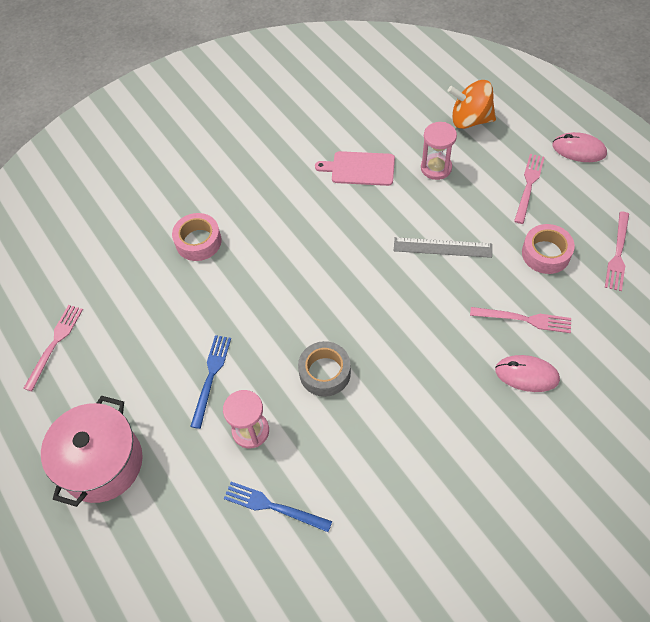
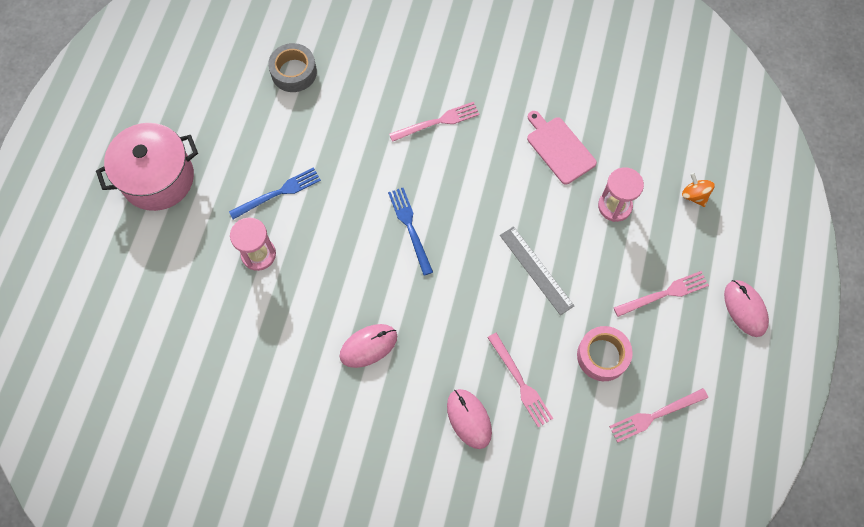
camera: 45 degrees right, 10 degrees up
(55, 344) = (218, 69): pink fork -> pink fork (437, 122)
(198, 241) = (383, 88): pink tape -> none
(273, 506) = (214, 316): blue fork -> blue fork (410, 228)
(325, 372) = (347, 268): grey tape -> grey tape (294, 72)
(406, 404) = (368, 346): none -> pink mouse
(470, 120) = (694, 195): orange spinning top -> orange spinning top, size x0.55

